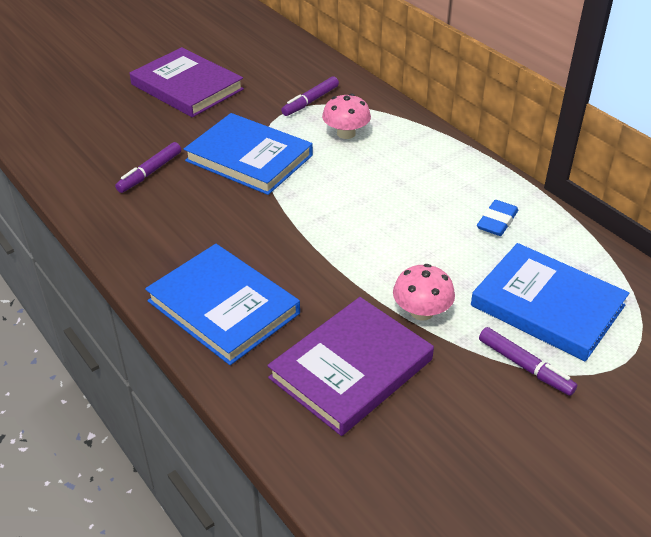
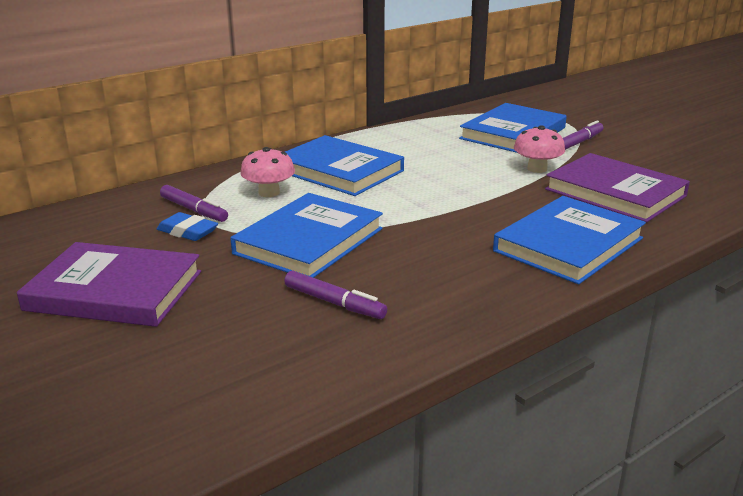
camera: 90 degrees left, 15 degrees down
(187, 87) = (114, 291): purple book -> purple book turned 60 degrees clockwise
(401, 169) = (339, 171): none -> blue book
(497, 222) = (416, 141): blue eraser -> blue eraser (187, 232)

